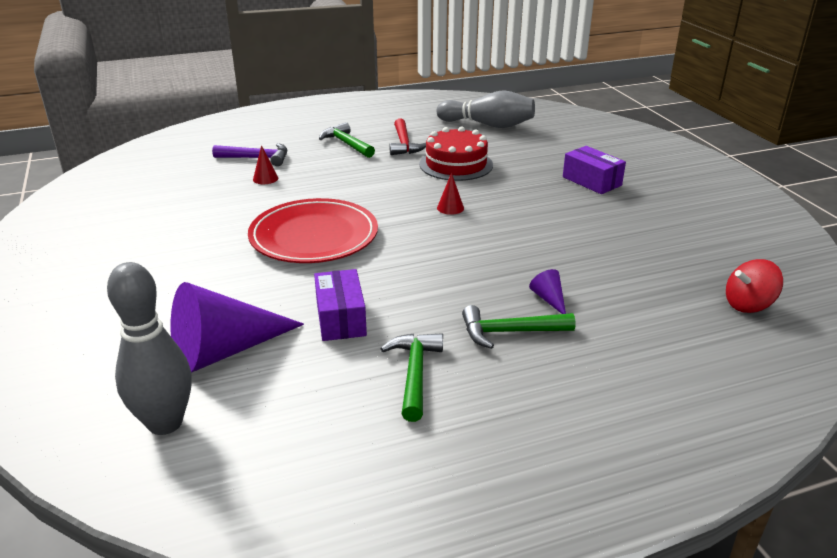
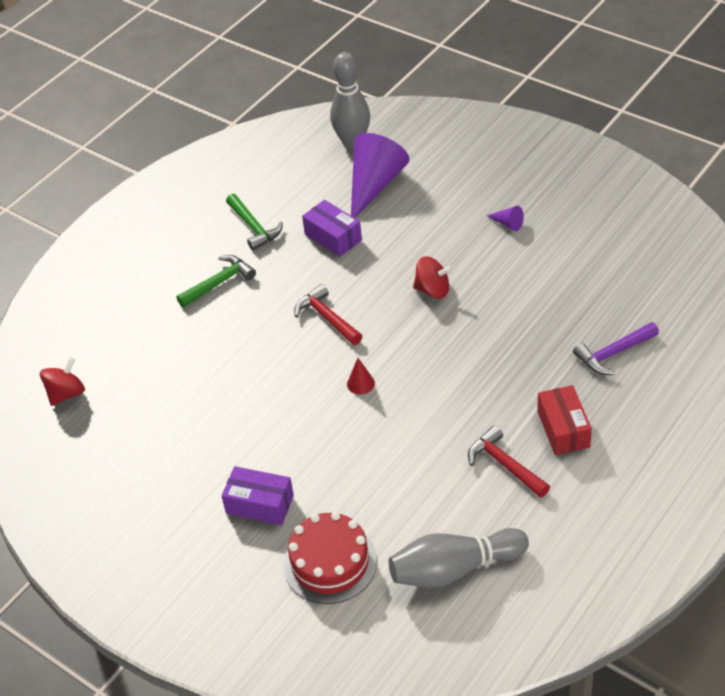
camera: 150 degrees right, 15 degrees up
(265, 178) = (562, 330): red cone -> none
(314, 236) = (433, 290): red plate -> red spinning top
(346, 144) = (563, 429): green hammer -> red box
(429, 256) = (327, 318): none -> red hammer
(456, 164) = (415, 456): red cake -> red cake (330, 562)
(549, 299) = (210, 323): purple cone -> purple cone (508, 224)

